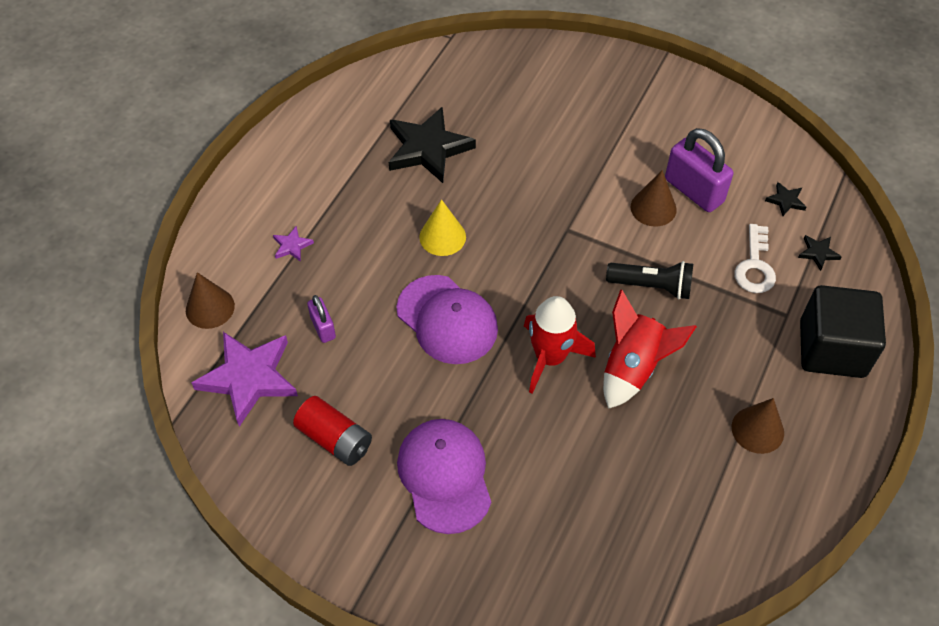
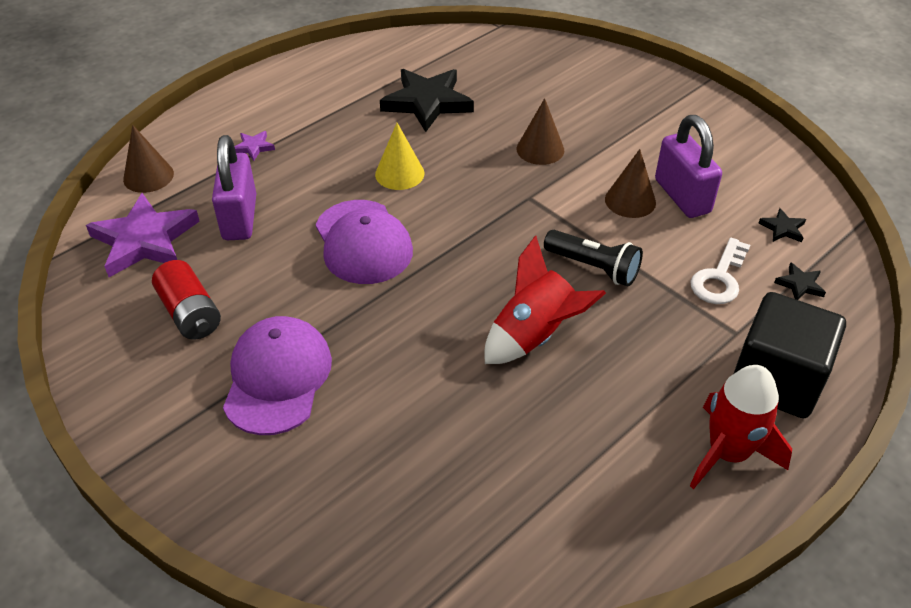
camera: 20 degrees right, 10 degrees down
(323, 327) = (240, 218): purple padlock -> purple padlock, size x1.85
(550, 357) = (449, 302): red rocket -> red rocket (727, 453)
(757, 429) = (648, 435): brown cone -> brown cone (540, 149)

